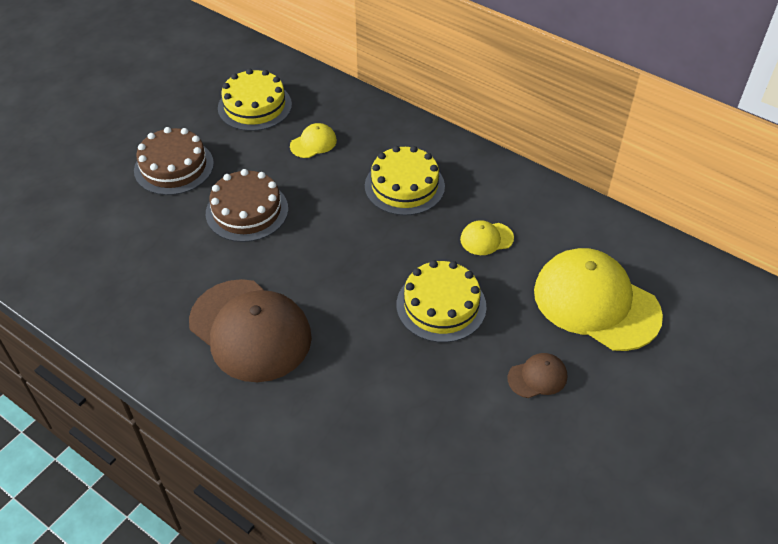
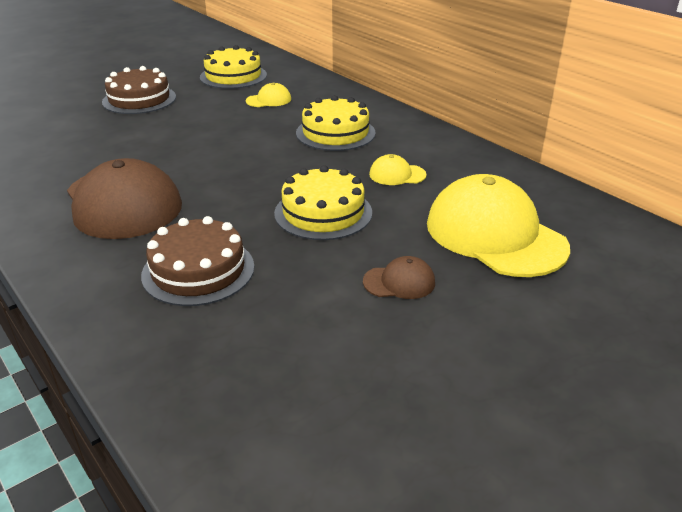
camera: 15 degrees right, 15 degrees down
(247, 211) = (180, 130): brown cake -> brown cake (198, 270)

